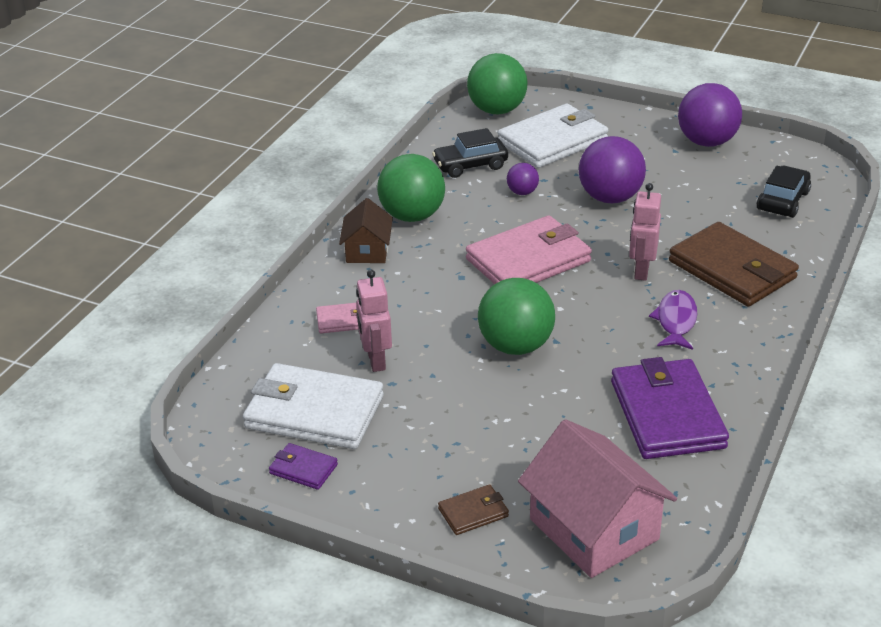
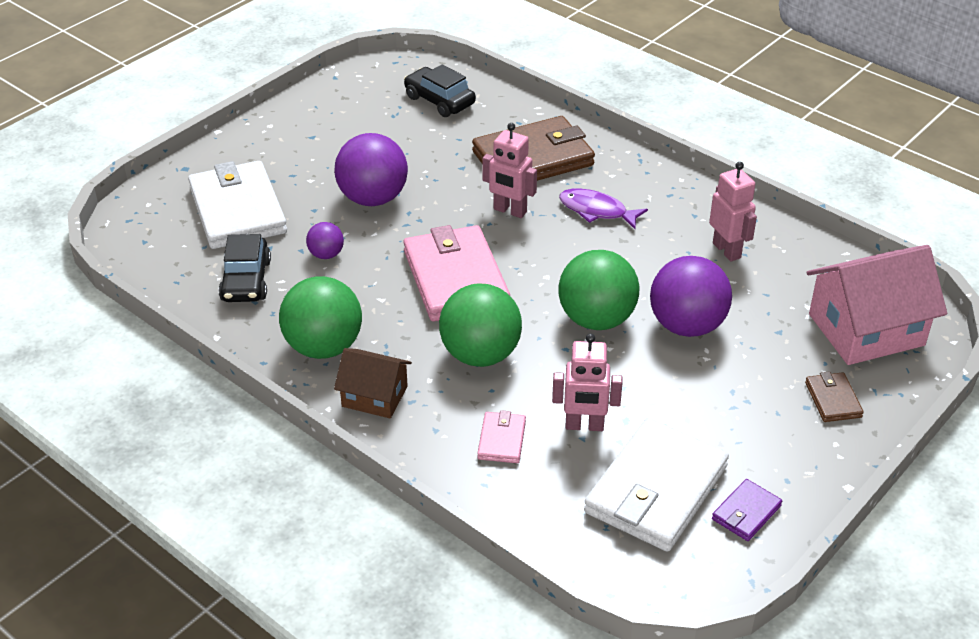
camera: 75 degrees left, 5 degrees up
(497, 110) = (140, 235): green ball -> green ball (480, 354)
(667, 414) = (727, 250): purple wallet -> pink robot
(706, 142) = (310, 114): purple ball -> purple ball (687, 325)

